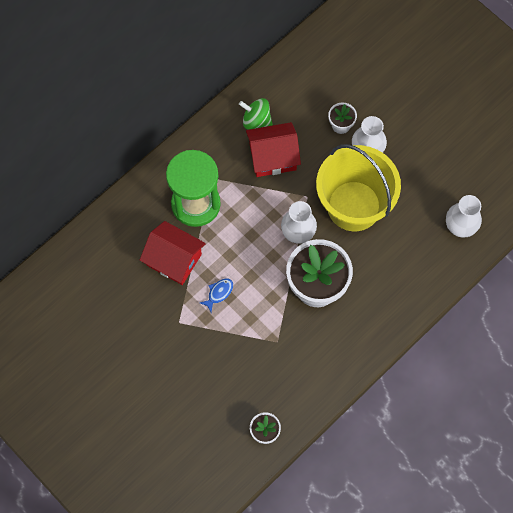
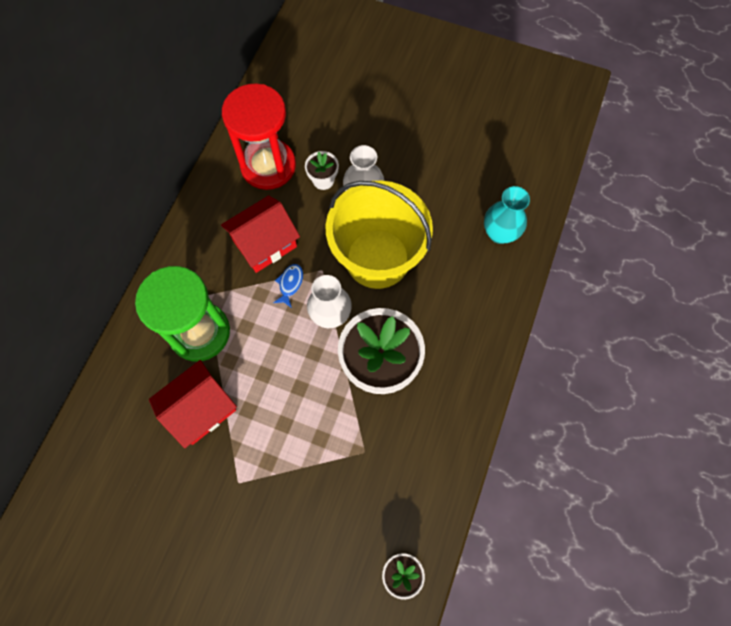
camera: 25 degrees left, 0 degrees up
(174, 260) = (201, 409): red house -> red house turned 45 degrees counterclockwise
(219, 293) = (271, 425): blue fish -> blue fish (290, 284)
(256, 120) = (229, 212): green spinning top -> none
(303, 95) = (268, 166): none -> red hourglass
(460, 227) = (499, 233): white vase -> turquoise vase

